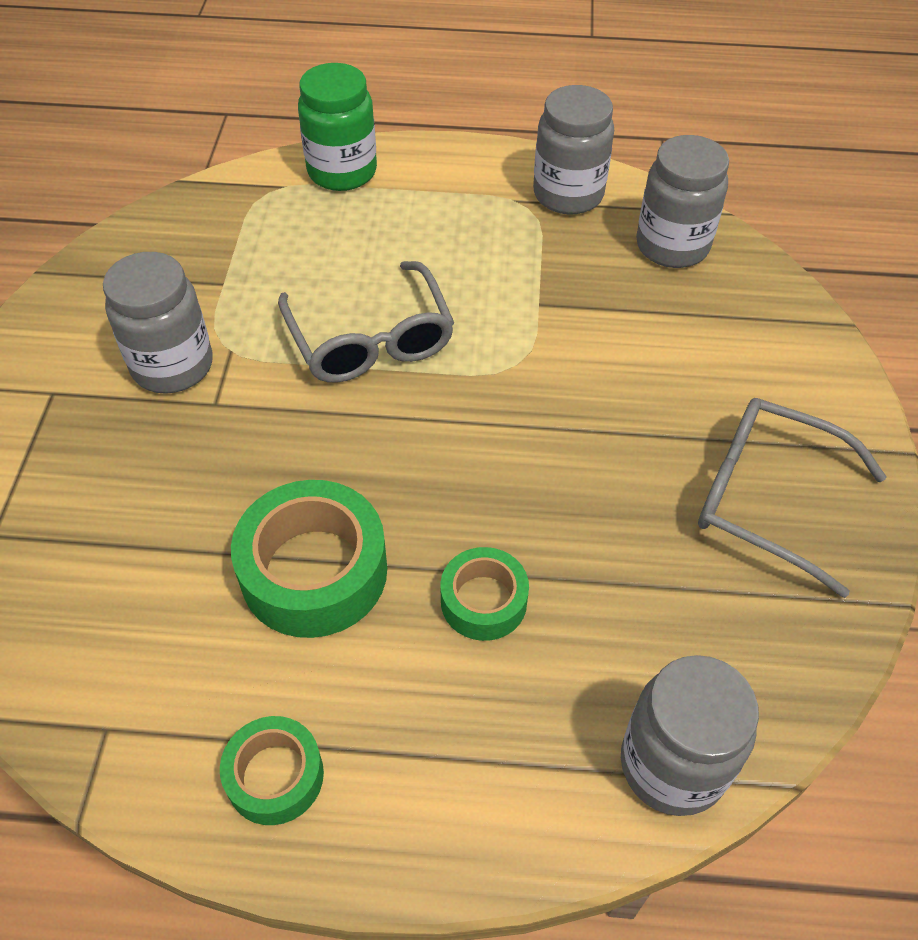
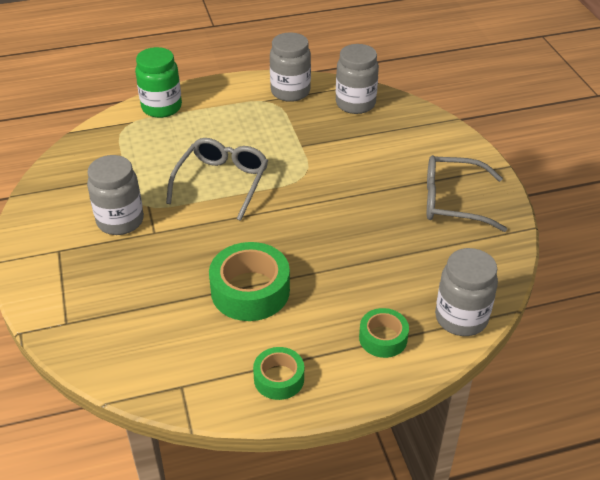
camera: 20 degrees left, 10 degrees down
(370, 339) = (222, 182): grey glasses -> grey glasses turned 120 degrees counterclockwise
(483, 601) = (341, 279): green tape -> green tape (383, 338)

